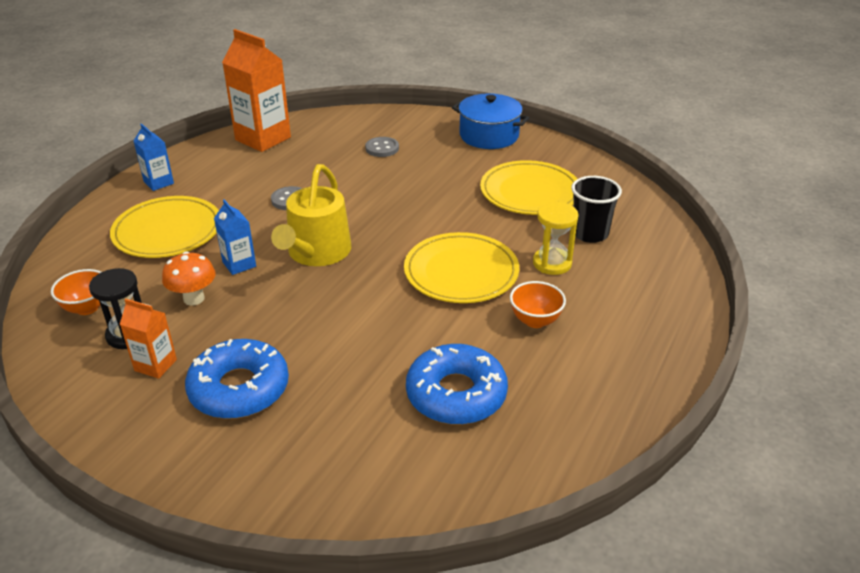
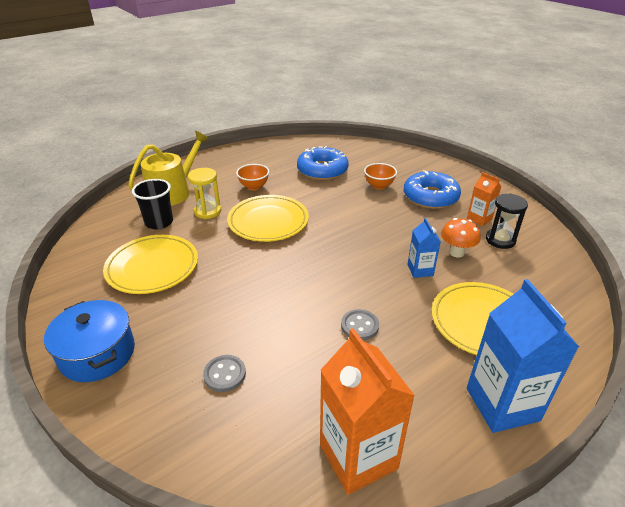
camera: 155 degrees left, 0 degrees up
(87, 308) = (537, 266): orange bowl -> orange bowl (379, 186)
(158, 182) = (502, 404): blue carton -> blue carton, size x1.92
(316, 253) = (357, 263): yellow watering can -> yellow watering can (173, 192)

